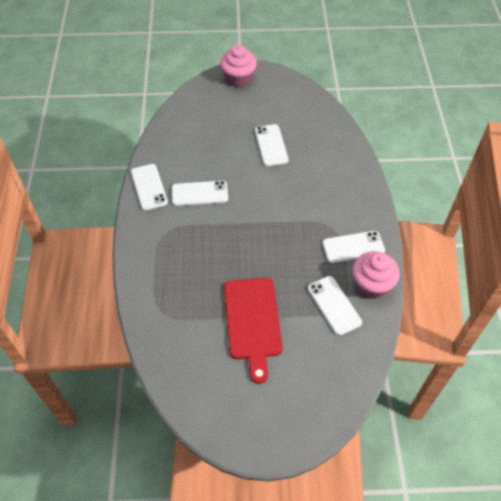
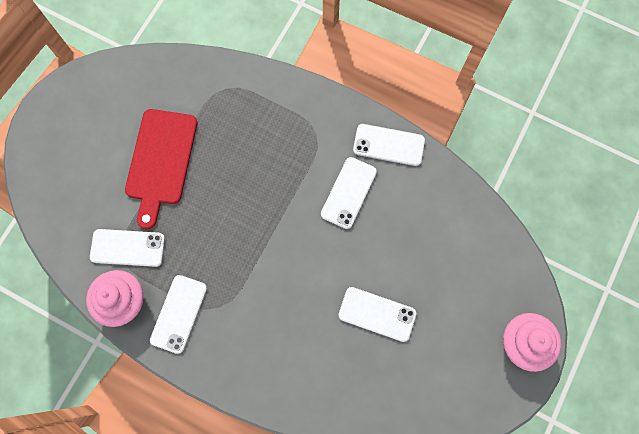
camera: 120 degrees right, 20 degrees up
(253, 322) = (161, 161): red cutting board -> red cutting board turned 105 degrees counterclockwise

